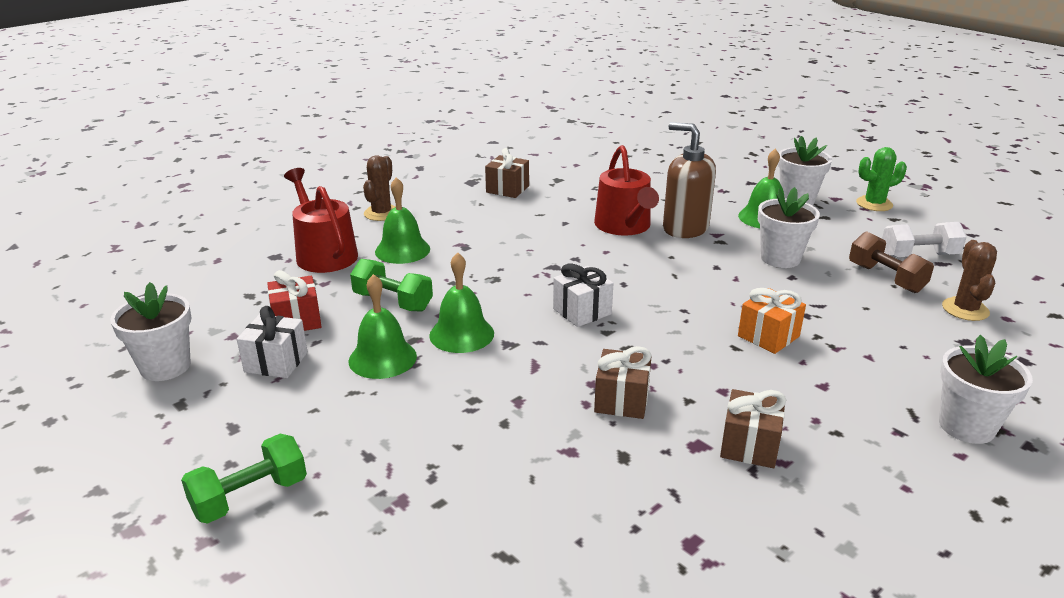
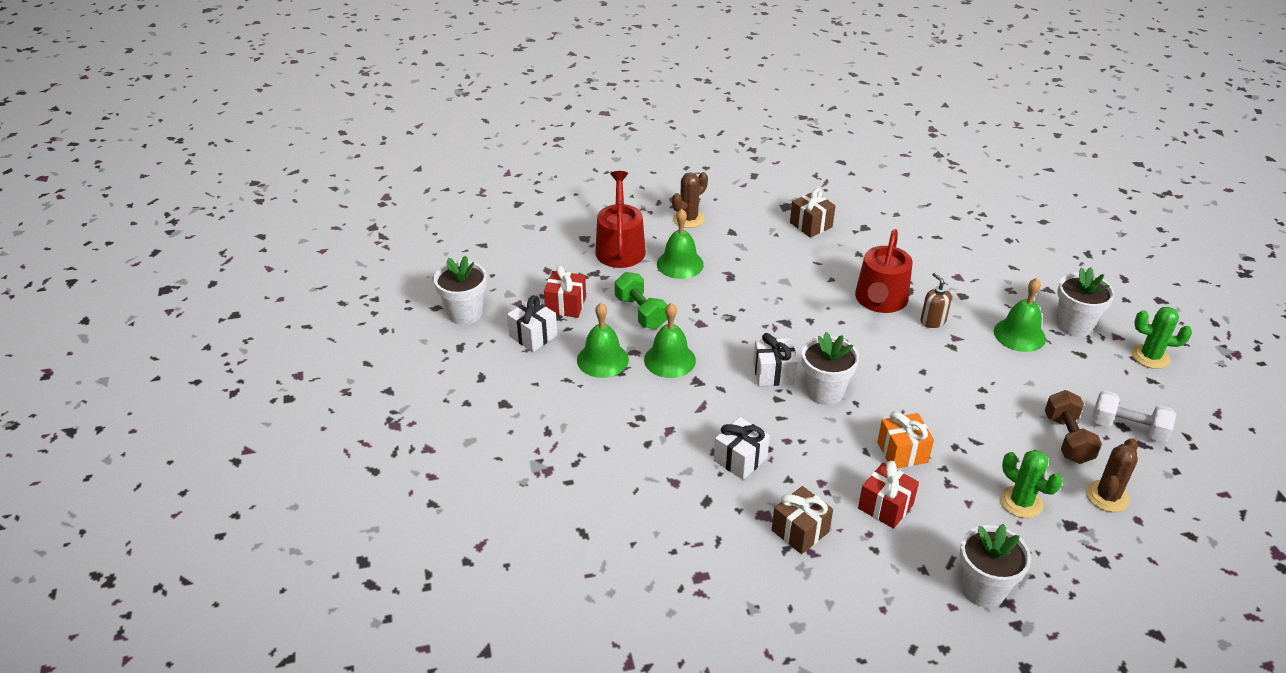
camera: 30 degrees right, 10 degrees up
(250, 497) = (465, 430): green dumbbell -> none
(621, 400) = (740, 459): brown gift -> white gift
(685, 228) = (932, 321): brown soap dispenser -> brown soap dispenser, size x0.52
(780, 258) = (989, 383): white flower pot -> white flower pot (824, 392)
(804, 389) = (885, 506): none -> red gift
(909, 339) = (1021, 502): none -> green cactus

